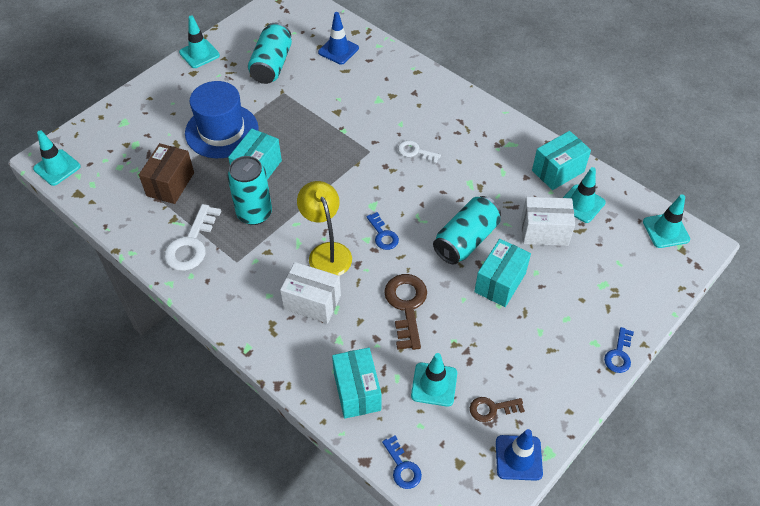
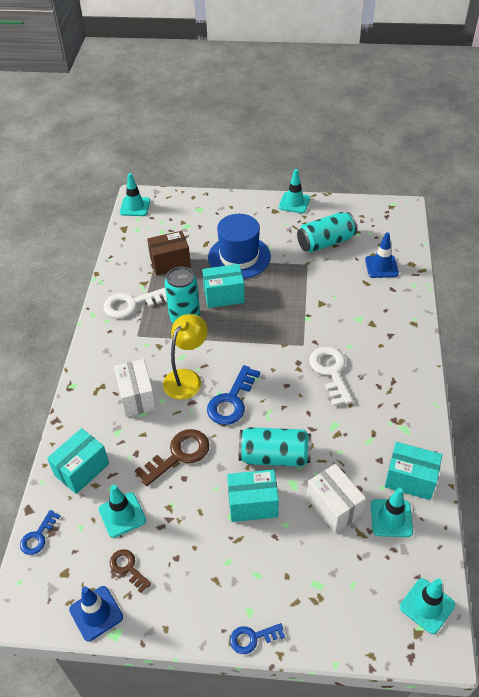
camera: 55 degrees right, 5 degrees down
(383, 235) = (231, 401): blue key -> blue key, size x1.72
(415, 152) = (330, 371): white key -> white key, size x1.72

